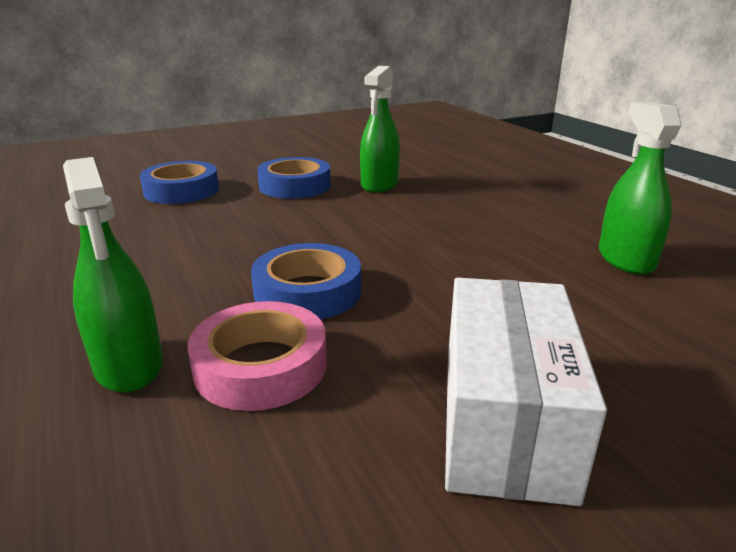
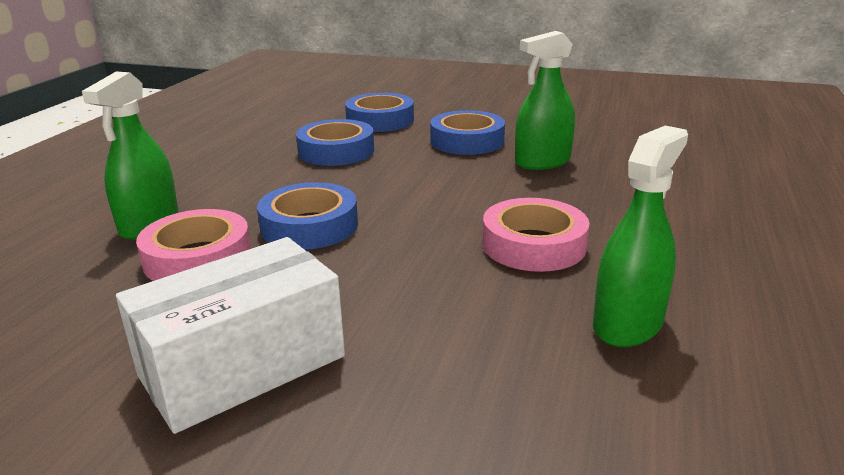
camera: 45 degrees right, 0 degrees up
(194, 226) = (336, 151): none -> blue tape
(488, 237) = (533, 245): none -> pink tape

